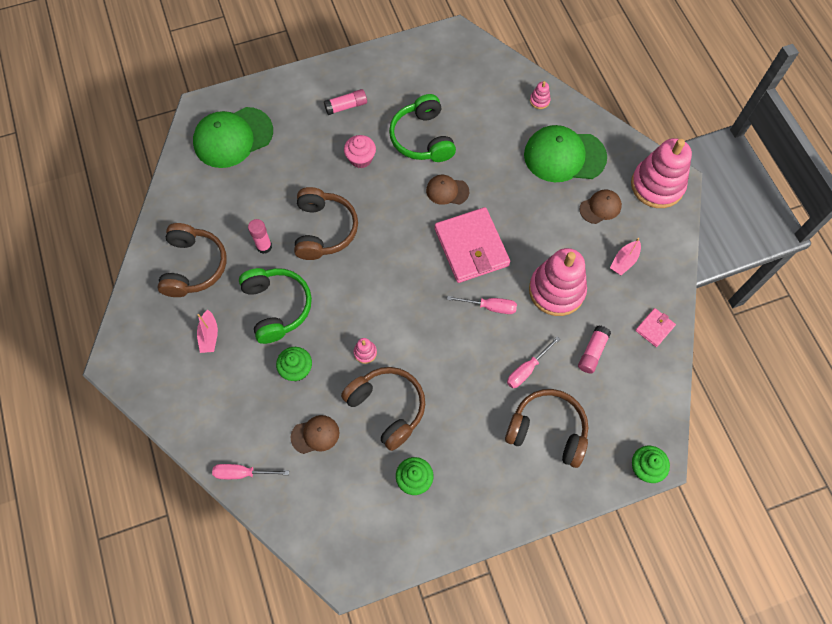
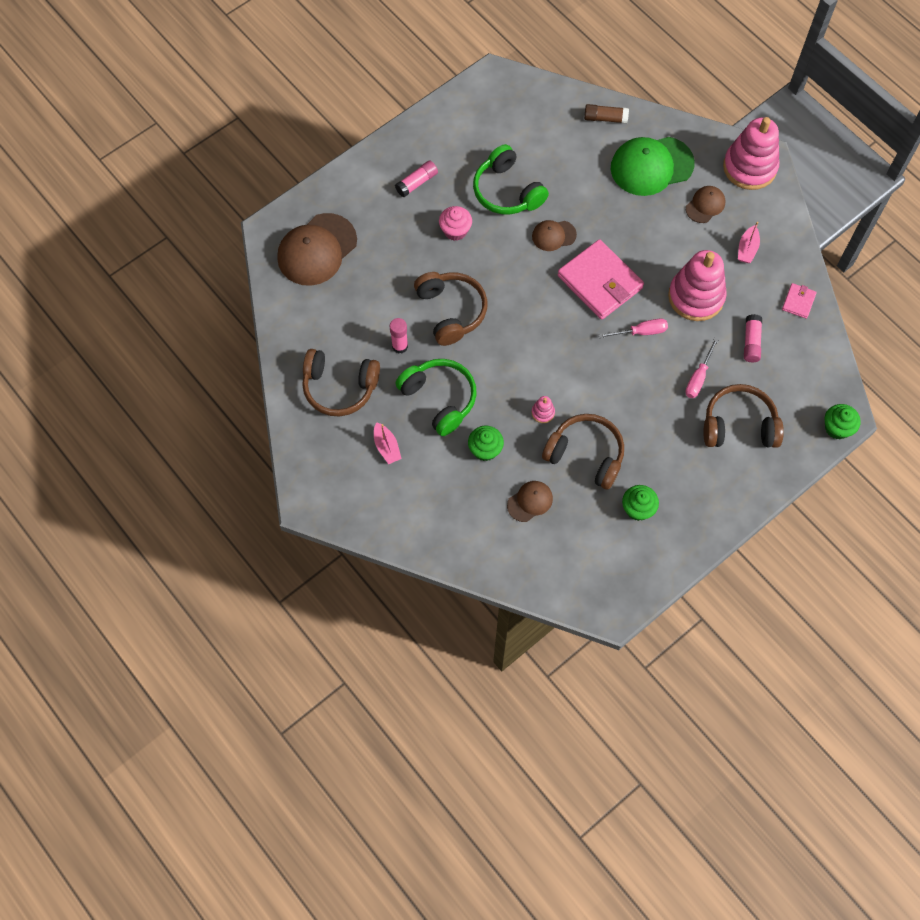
camera: 20 degrees left, 0 degrees up
(194, 266) = (339, 387): brown headphones -> brown headphones turned 120 degrees clockwise
(233, 137) = (317, 250): green cap -> brown cap
(242, 473) = (478, 558): pink screwdriver -> none
(539, 101) = (605, 118): pink stacking toy -> brown glue stick

